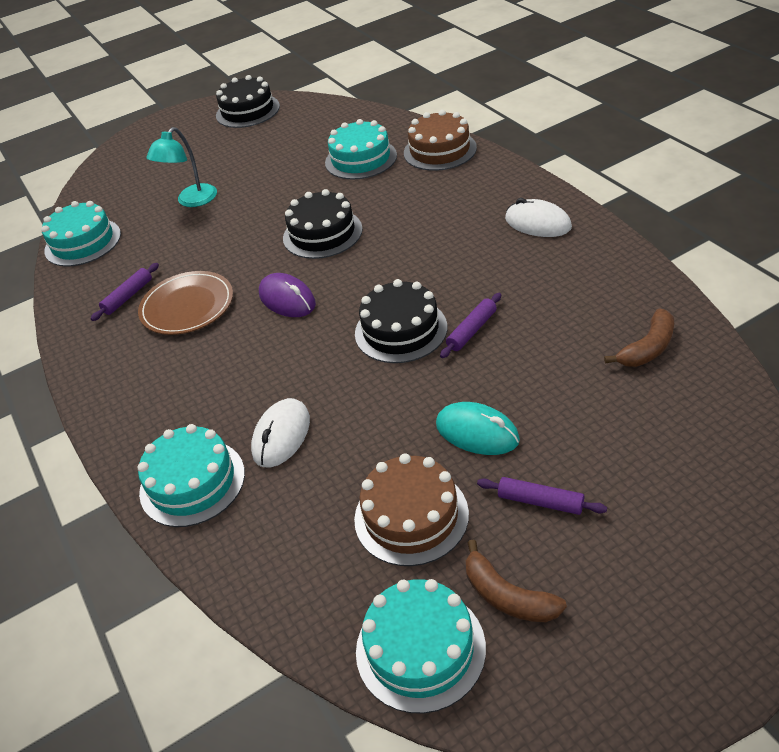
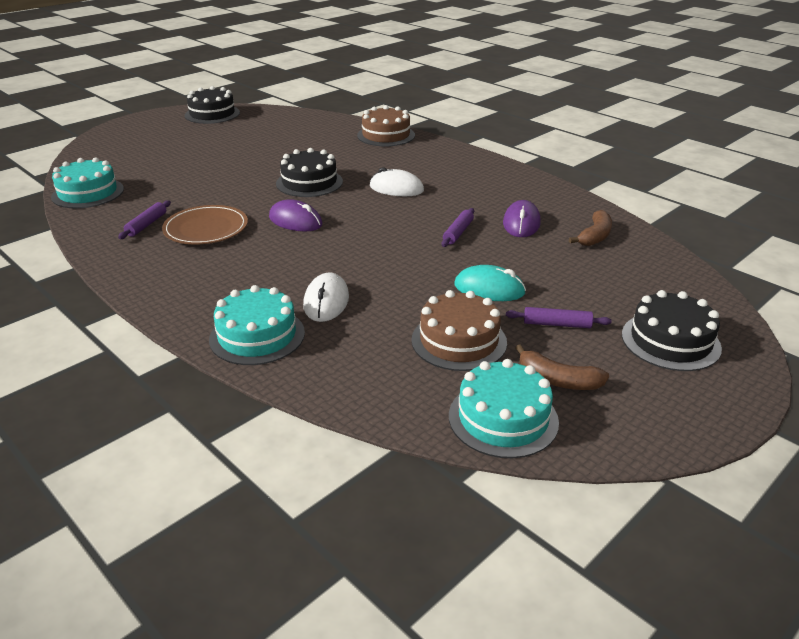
camera: 20 degrees left, 10 degrees down
(192, 201) = (183, 166): turquoise lamp -> none
(361, 159) = (323, 140): turquoise cake -> none
(401, 330) = (400, 235): black cake -> black cake (670, 341)
(538, 223) = (481, 173): white mouse -> white mouse (396, 188)
(558, 318) = (521, 223): none -> purple mouse

